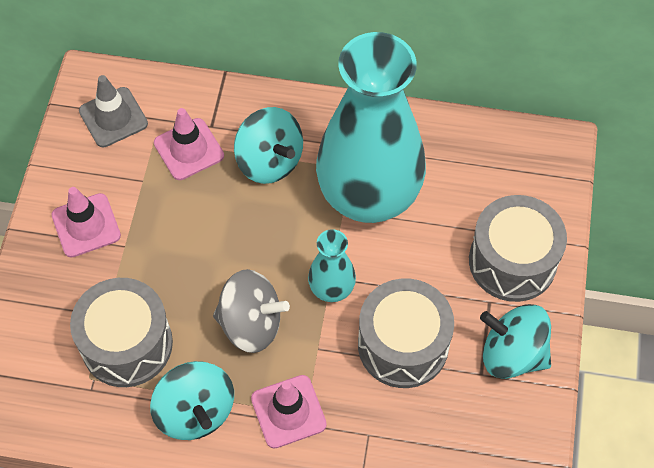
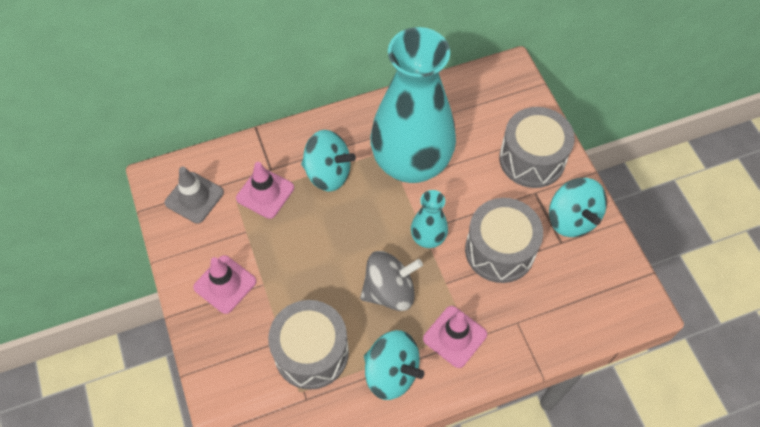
camera: 30 degrees left, 0 degrees up
(512, 354) = (572, 219): turquoise spinning top -> turquoise spinning top turned 105 degrees counterclockwise

